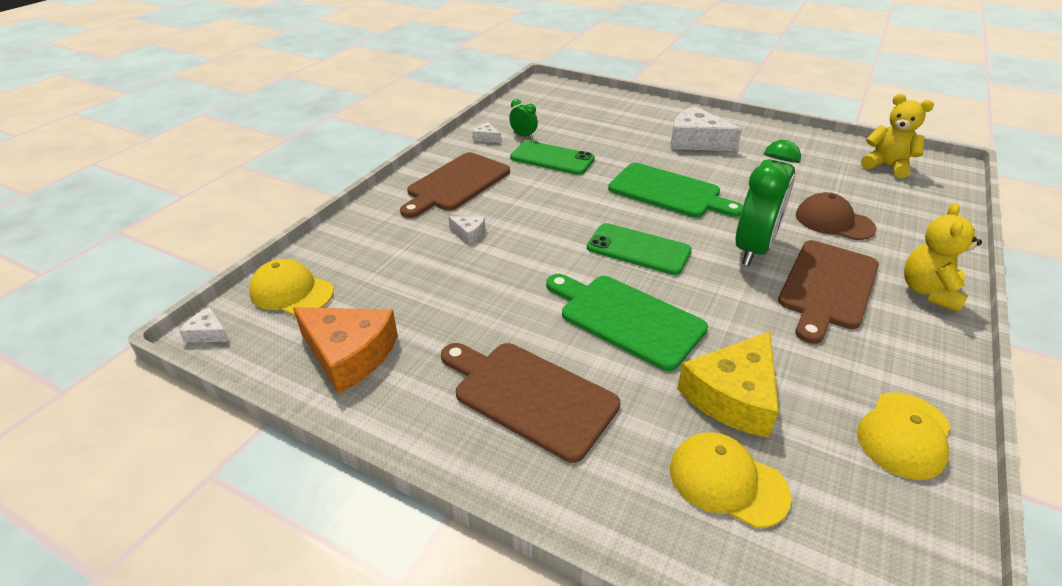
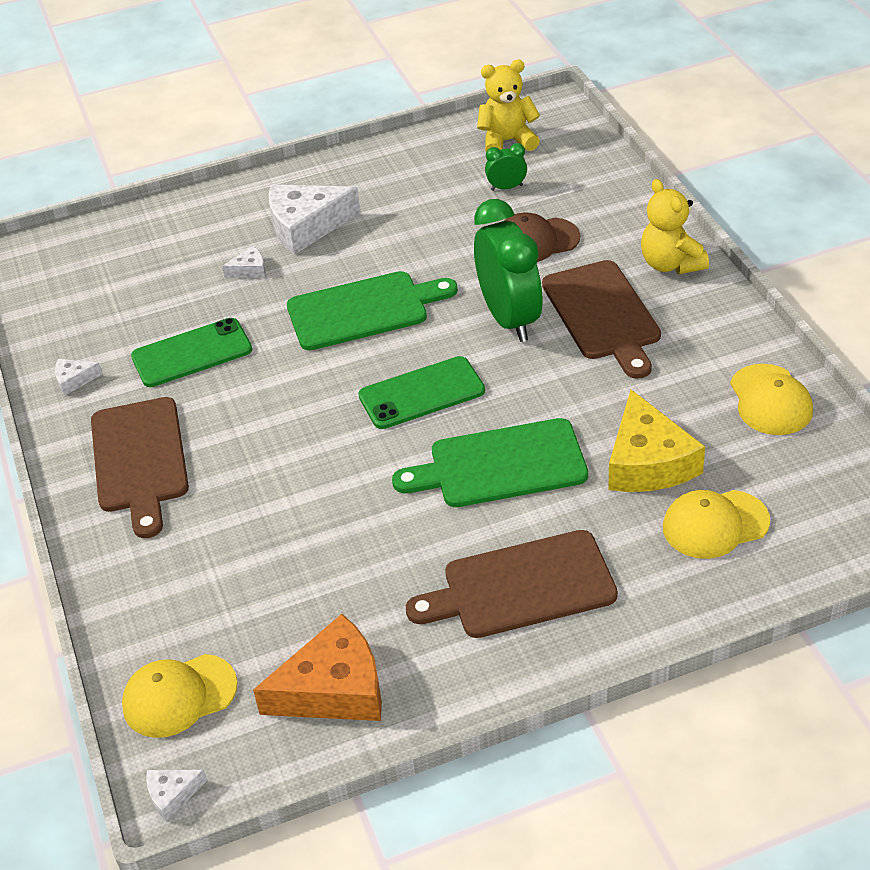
camera: 45 degrees left, 5 degrees up
(469, 233) = (246, 500): white cheese -> white cheese (249, 269)
(523, 136) = (113, 347): green clock -> green clock (506, 187)

